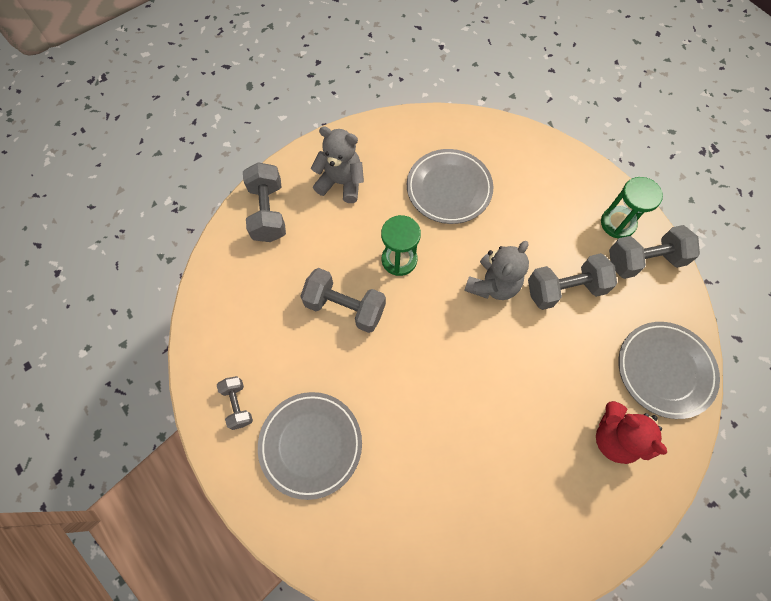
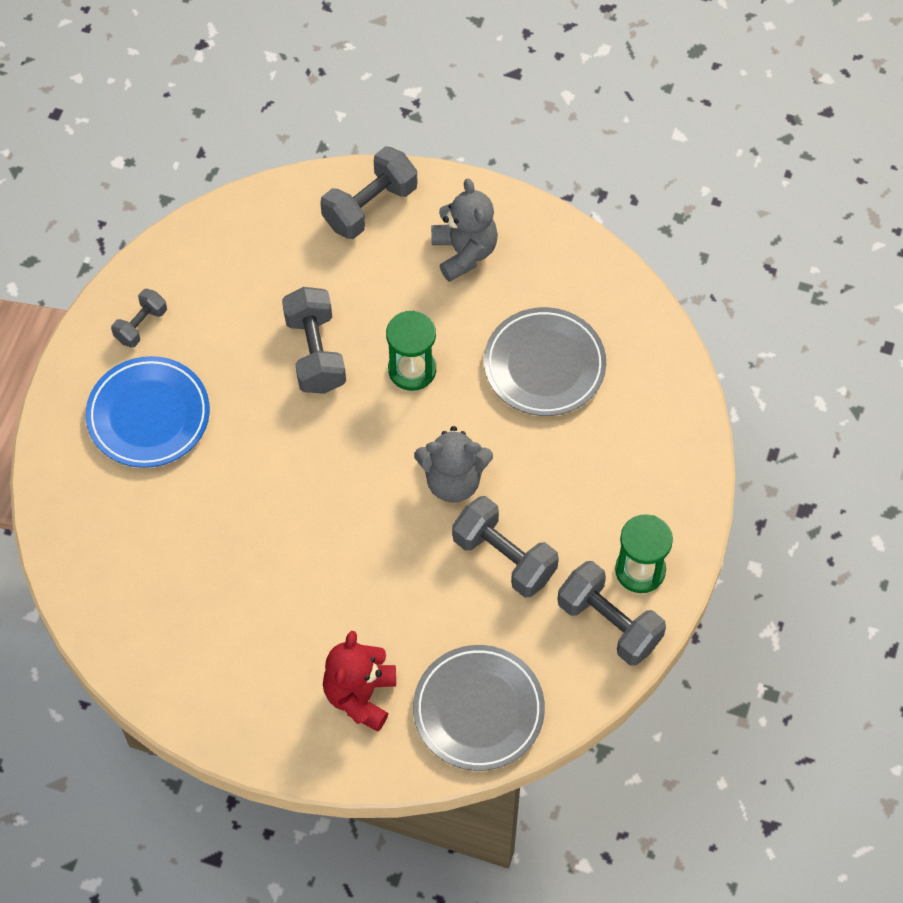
camera: 55 degrees right, 5 degrees down
(311, 445) = (148, 415): grey plate -> blue plate

